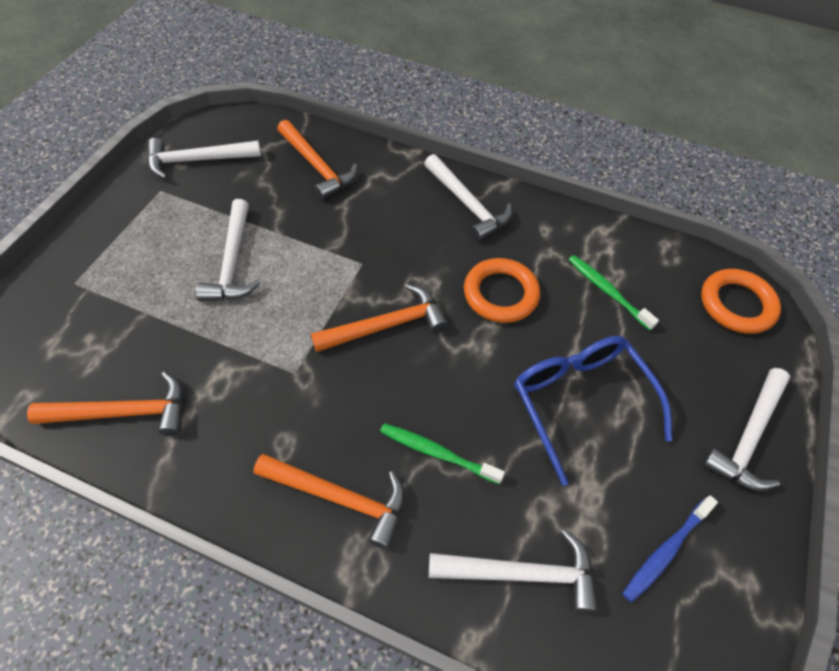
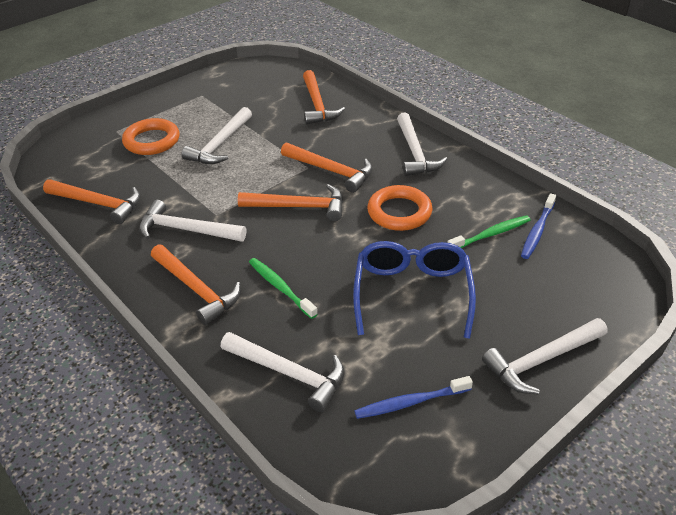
camera: 30 degrees right, 15 degrees down
(197, 160) = (237, 84): white hammer -> white hammer (186, 230)
(392, 260) = (331, 171): none -> orange hammer
(608, 292) = (490, 234): green toothbrush -> green toothbrush turned 75 degrees clockwise
(647, 270) = (537, 231): none -> blue toothbrush
(736, 304) = (604, 274): orange ring -> orange ring (152, 141)

